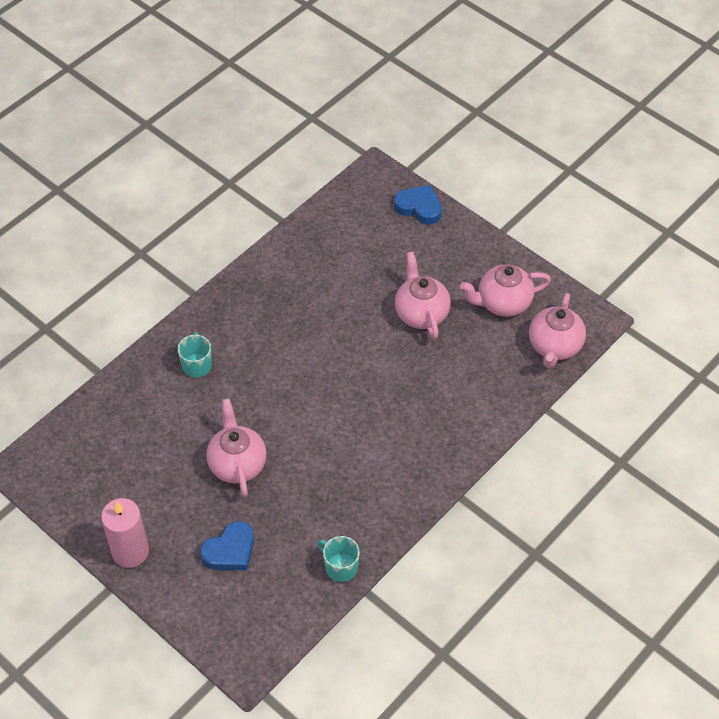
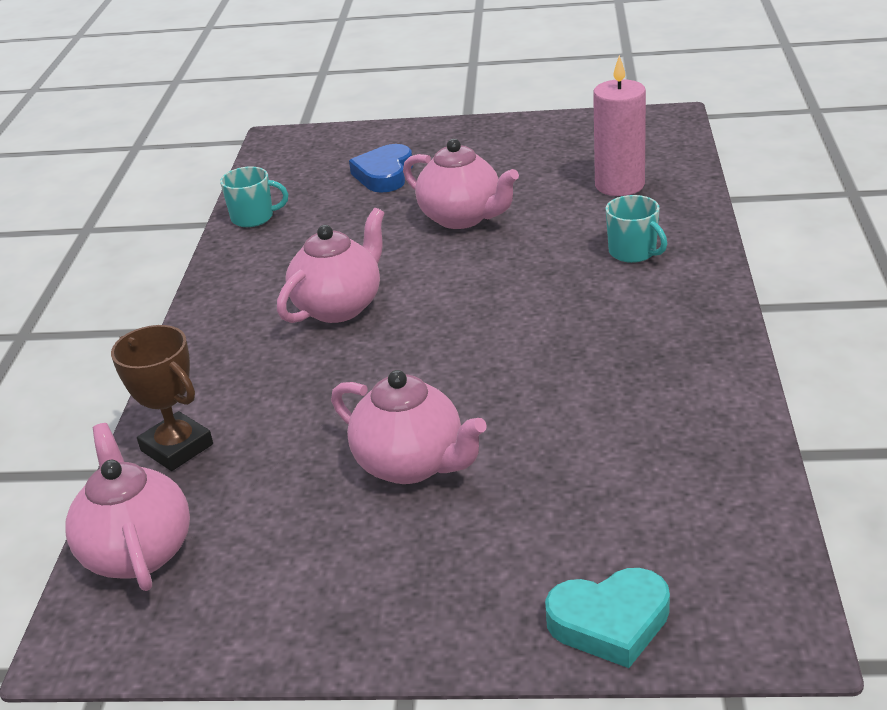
camera: 145 degrees right, 20 degrees down
(130, 551) = (480, 132): pink candle -> pink candle (619, 185)
(419, 207) = (610, 622): blue heart -> turquoise heart
(503, 303) = (285, 561): pink teapot -> pink teapot (339, 307)
(506, 394) = (177, 447): none -> brown trophy

